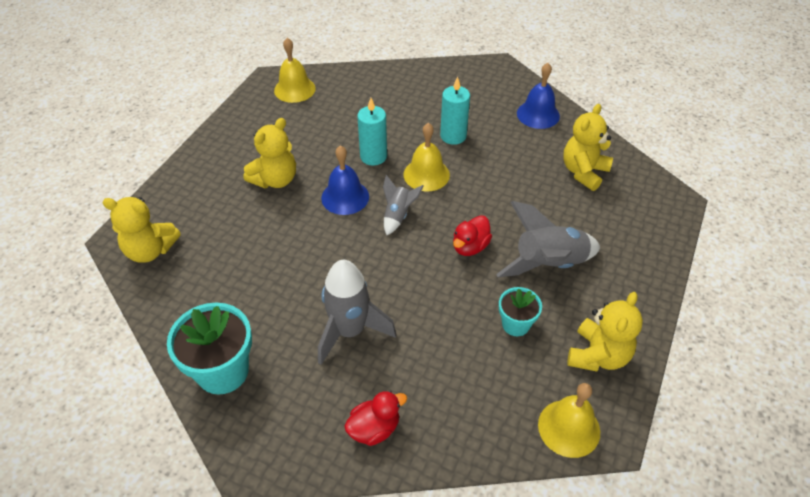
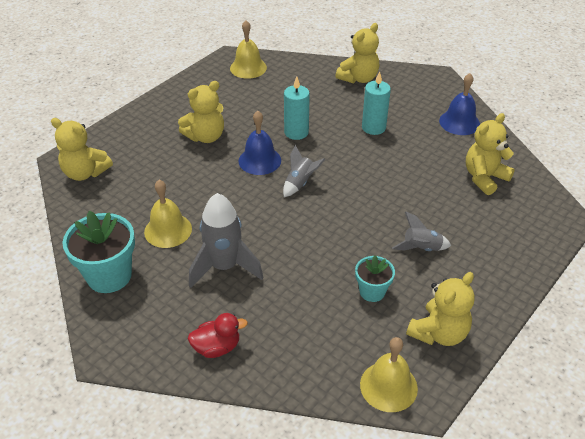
camera: 15 degrees right, 5 degrees down
(418, 82) = (358, 78): none -> yellow teddy bear
(426, 174) = (337, 155): yellow bell -> yellow bell (168, 230)
(470, 247) = (354, 220): red duck -> none
(548, 264) = (421, 248): grey rocket -> grey rocket, size x0.56

